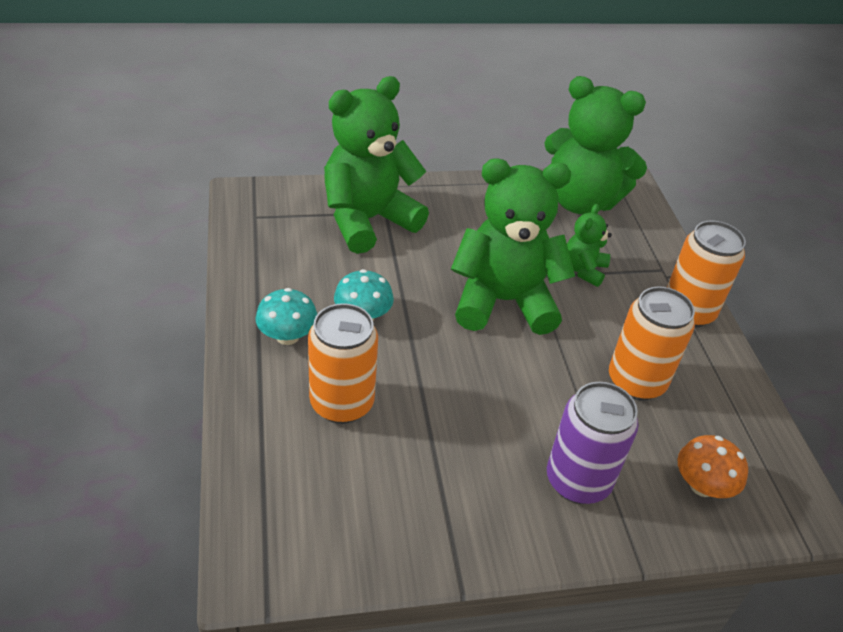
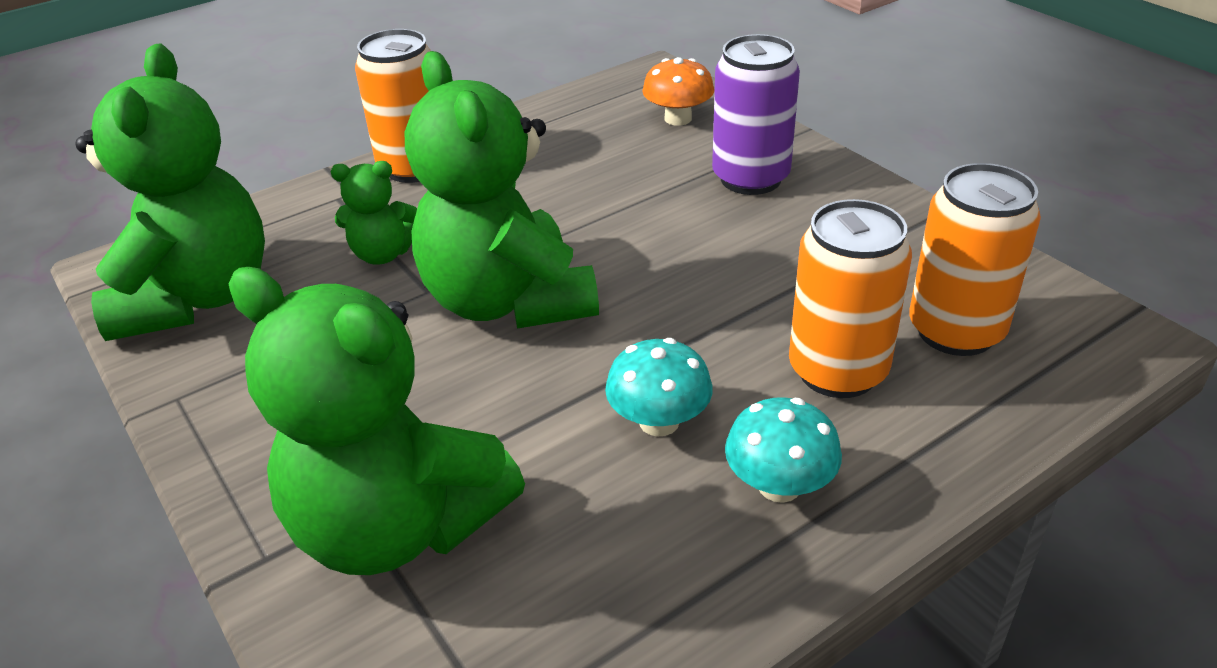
camera: 110 degrees left, 5 degrees down
(636, 382) = (570, 175): orange can -> orange can (955, 331)

